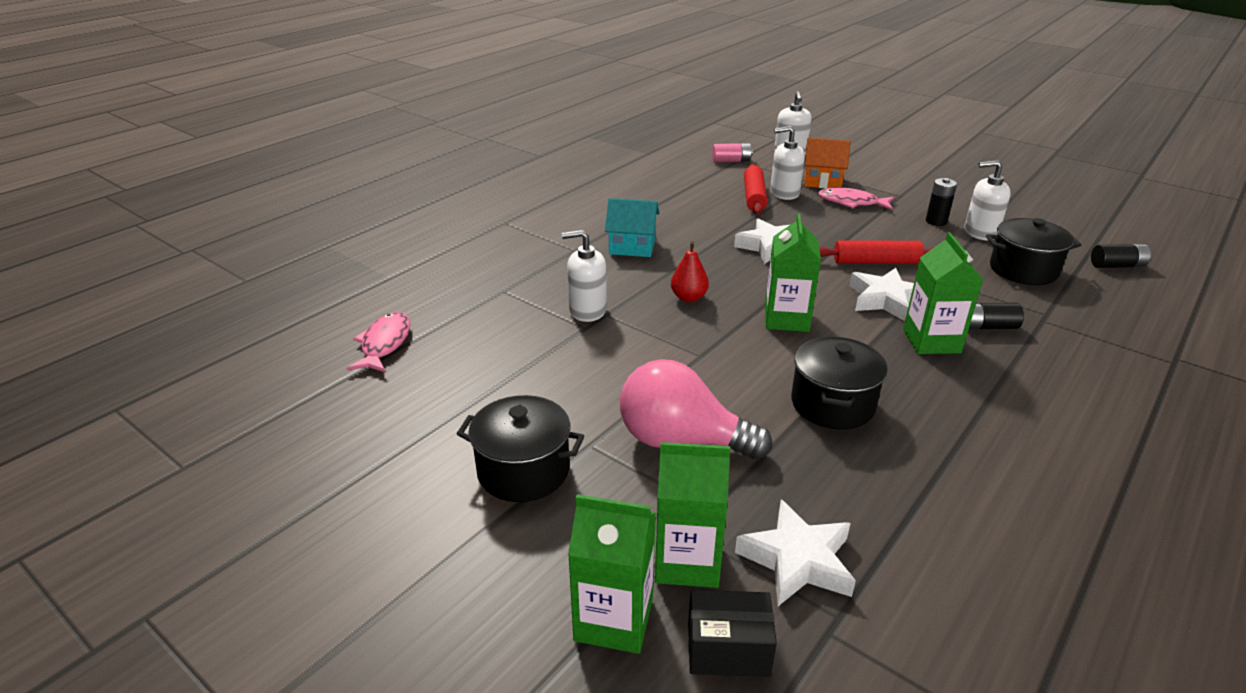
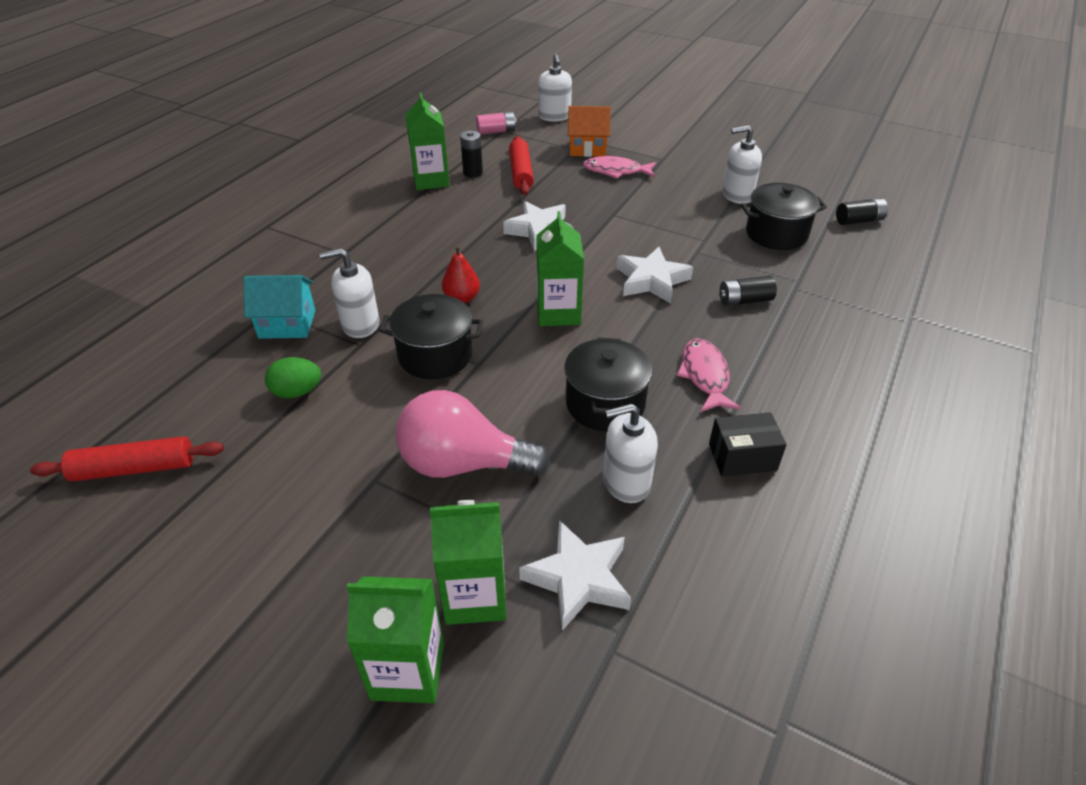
camera: 10 degrees left, 10 degrees up
(384, 344) = (149, 388): pink fish -> pink fish (705, 375)
(522, 361) = (297, 392): none -> green egg
(523, 471) = (307, 519): black pot -> black pot (435, 355)
(632, 247) = (402, 244): turquoise house -> turquoise house (287, 324)
(728, 649) = (518, 684): black box -> black box (742, 457)
(784, 193) = (550, 166): white soap dispenser -> white soap dispenser (626, 482)
(876, 262) = (641, 238): red rolling pin -> red rolling pin (134, 469)
(931, 341) = (694, 322): green carton -> green carton (431, 180)
(936, 221) = (696, 186): black battery -> black battery (473, 172)

